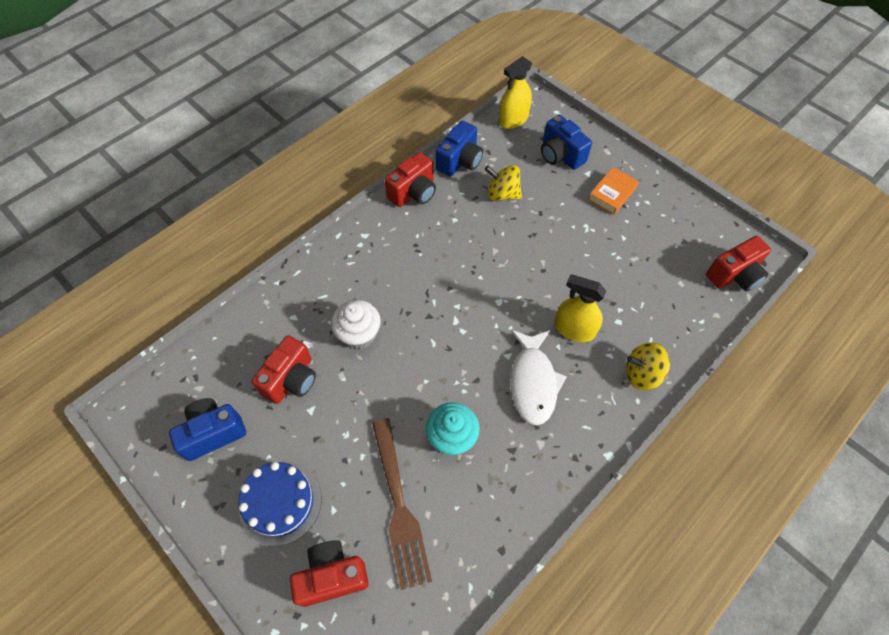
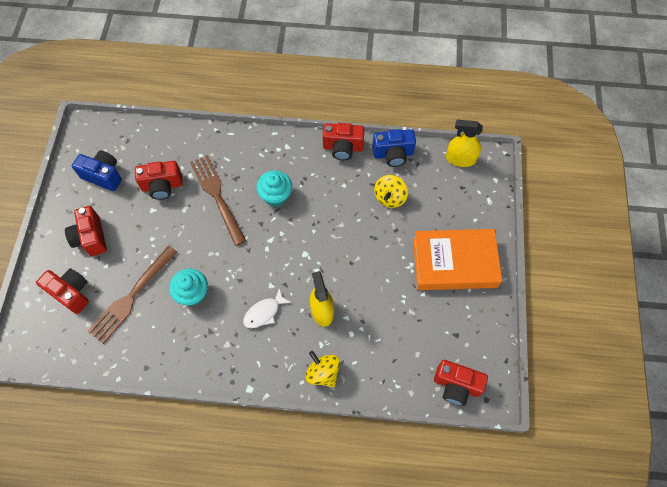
camera: 50 degrees right, 5 degrees up
(280, 502) = (91, 237): blue cake -> red camera
(359, 334) = (217, 196): white cupcake -> brown fork
(410, 282) = (276, 196): none -> turquoise cupcake
(502, 194) = (390, 197): yellow spinning top -> yellow spinning top turned 135 degrees counterclockwise
(533, 382) = (264, 312): white fish -> white fish, size x0.65
(560, 155) = (457, 208): blue camera -> none
(612, 194) = (454, 263): orange book -> orange book, size x2.09

